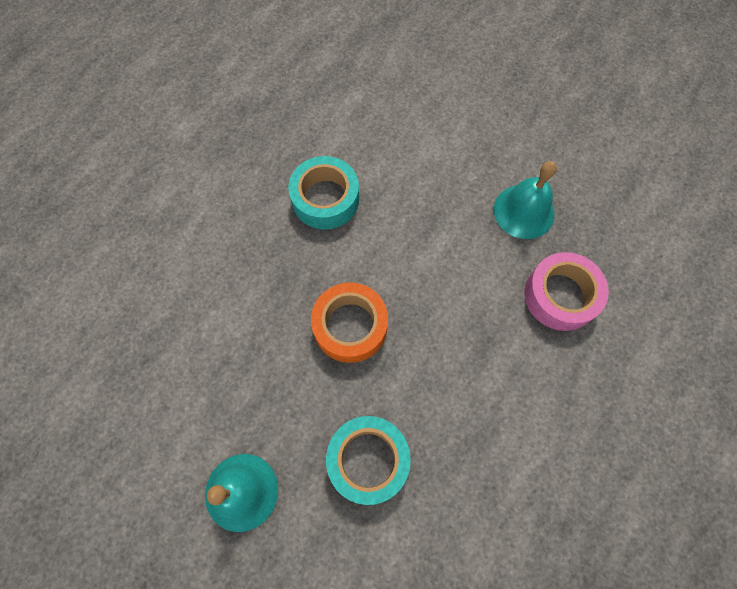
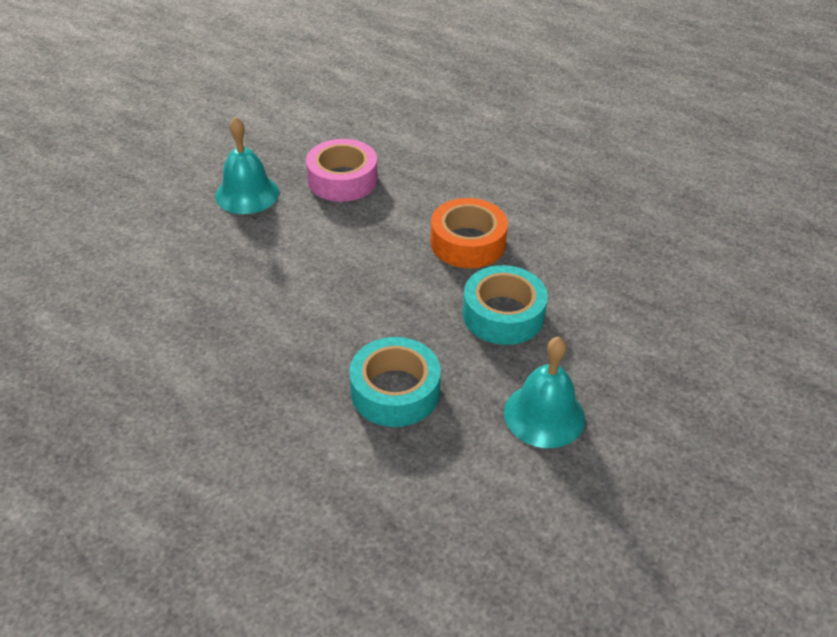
camera: 90 degrees left, 25 degrees down
(325, 199) = (192, 346): turquoise tape -> turquoise tape (395, 391)
(350, 326) = (360, 326): orange tape -> orange tape (467, 243)

